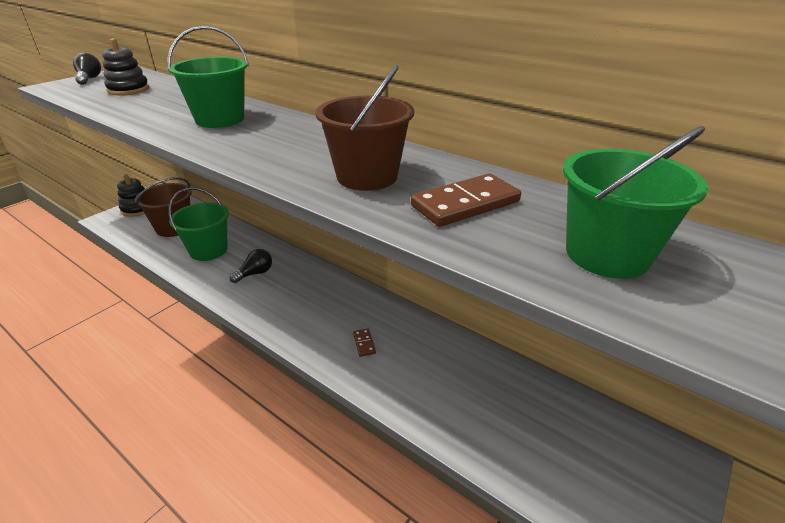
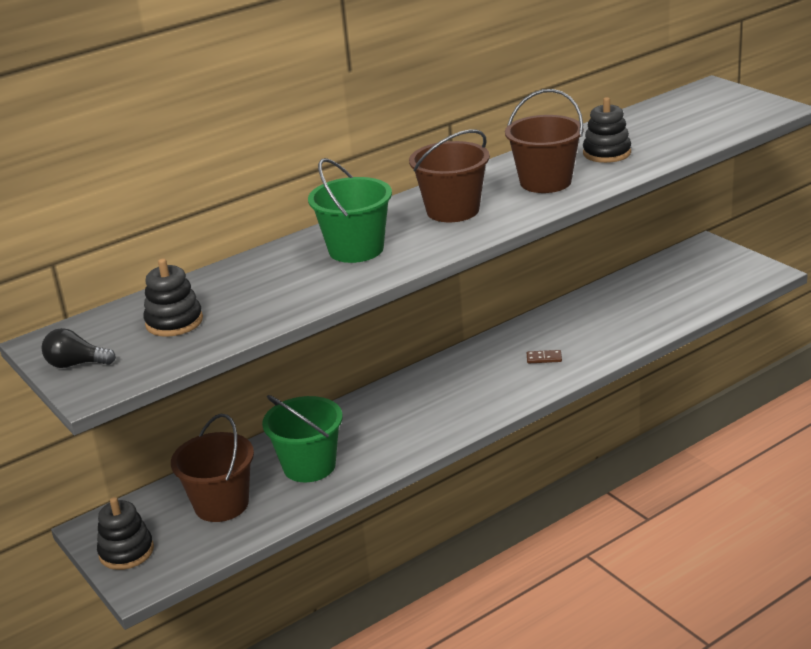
camera: 70 degrees left, 5 degrees down
(255, 273) = (387, 425): black light bulb -> none
(293, 143) = (453, 210): none -> brown bucket
(465, 204) = (607, 153): brown domino -> black stacking toy
(607, 254) = (682, 125): green bucket -> none

